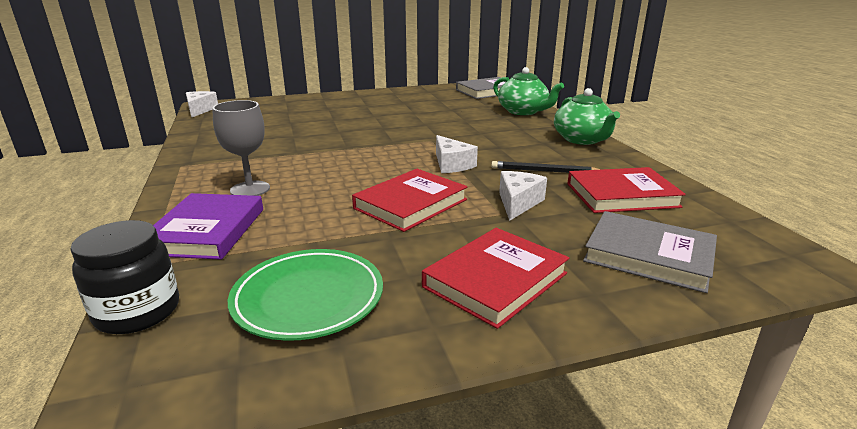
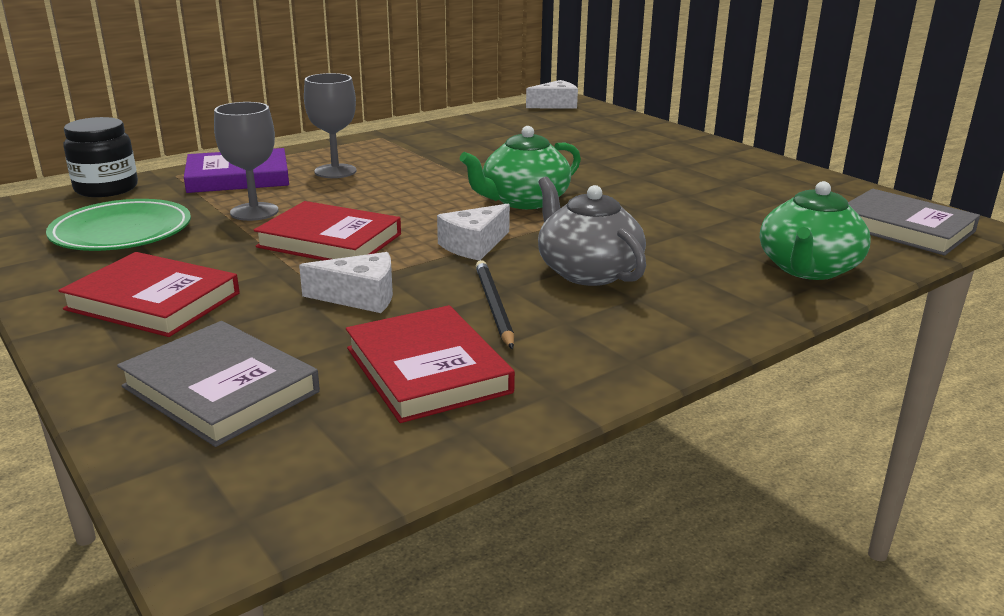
camera: 70 degrees right, 0 degrees up
(317, 228) = (254, 212): none -> grey goblet
(507, 146) = (587, 272): none -> grey teapot
(582, 139) = (689, 330): green teapot -> green teapot (524, 201)
(648, 256) = (220, 389): grey book -> grey book turned 60 degrees counterclockwise

